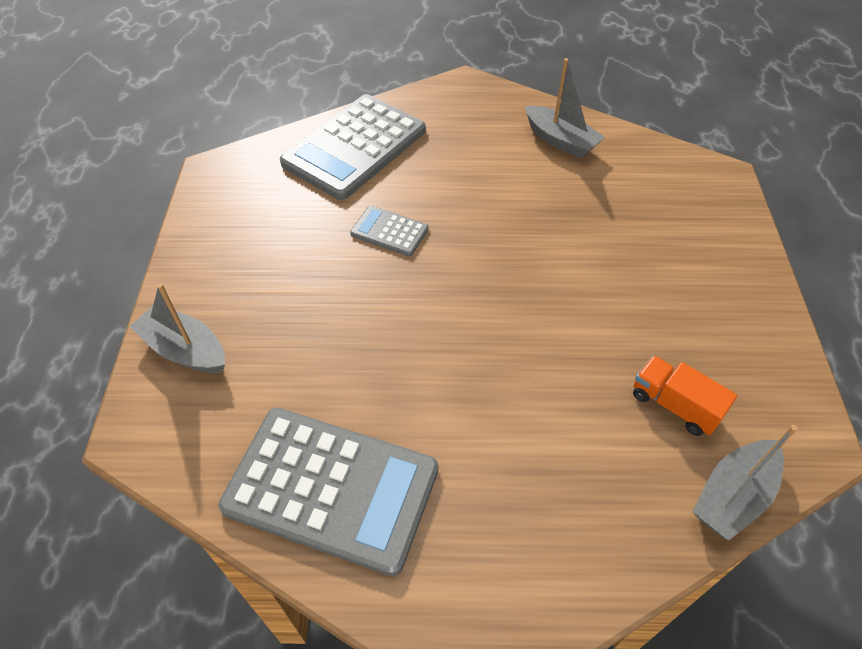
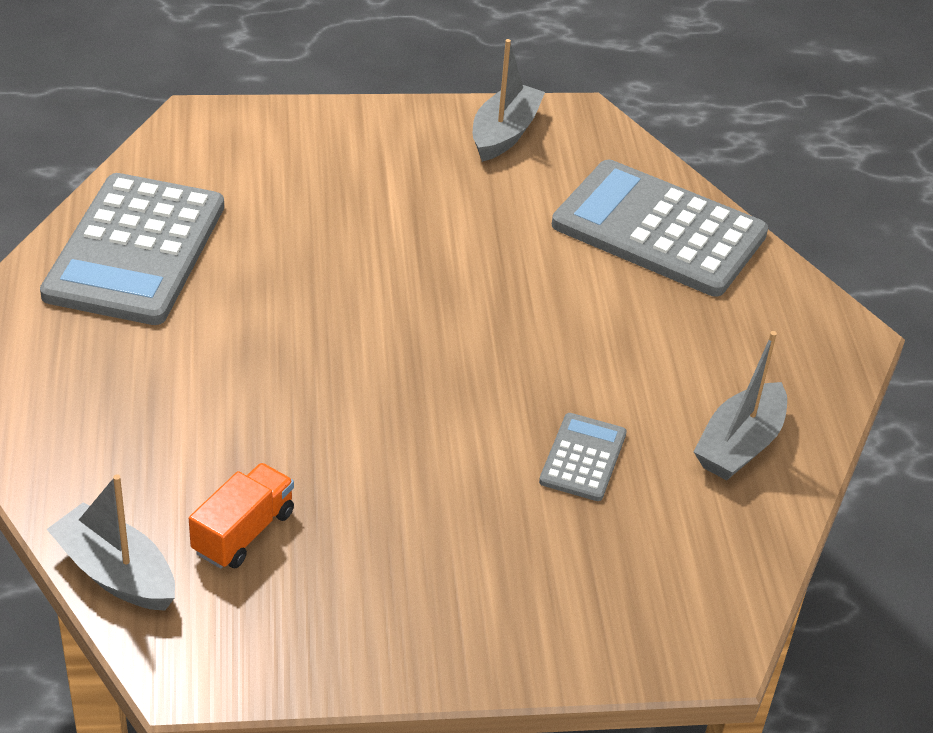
camera: 80 degrees right, 10 degrees down
(185, 349) = (300, 134): grey boat -> grey boat (504, 133)
(389, 231) = (502, 271): grey calculator -> grey calculator (583, 458)

